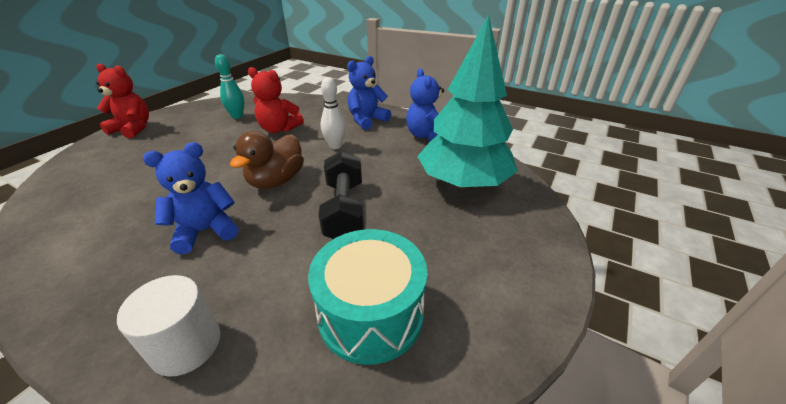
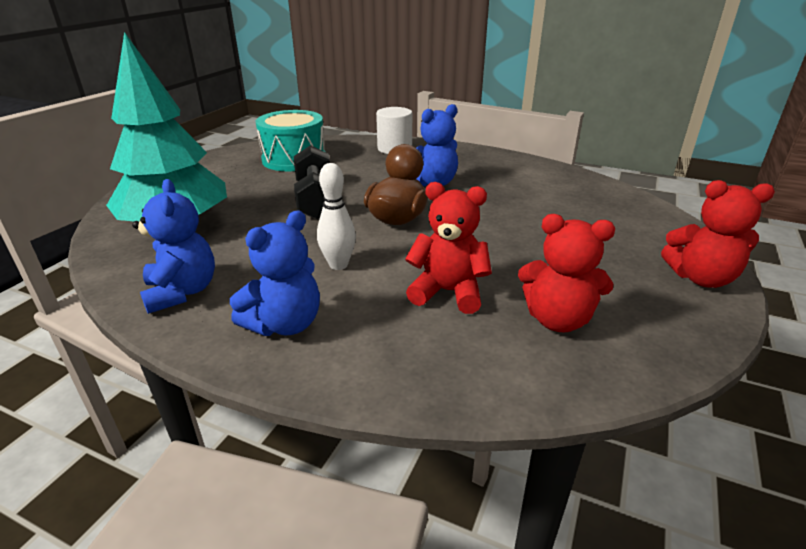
camera: 175 degrees right, 5 degrees down
(237, 116) = (557, 319): turquoise bowling pin -> red teddy bear

